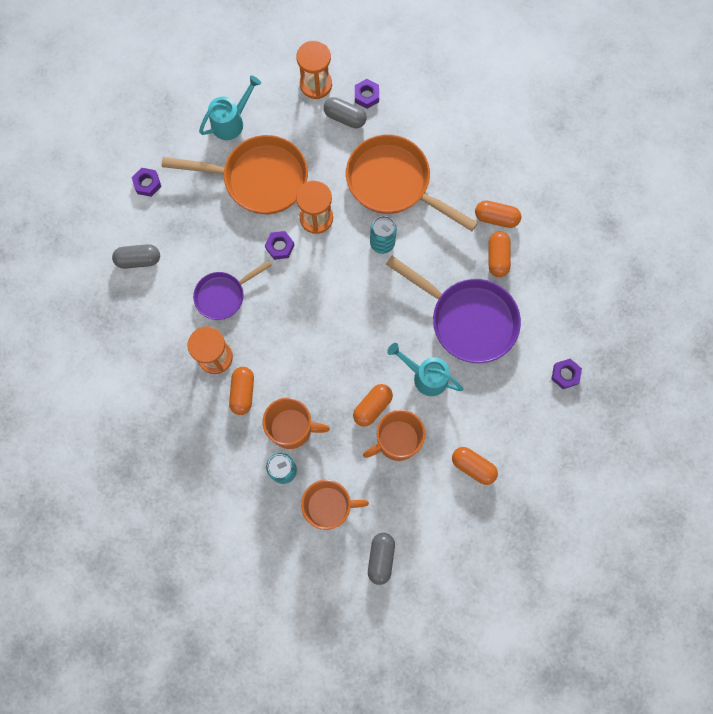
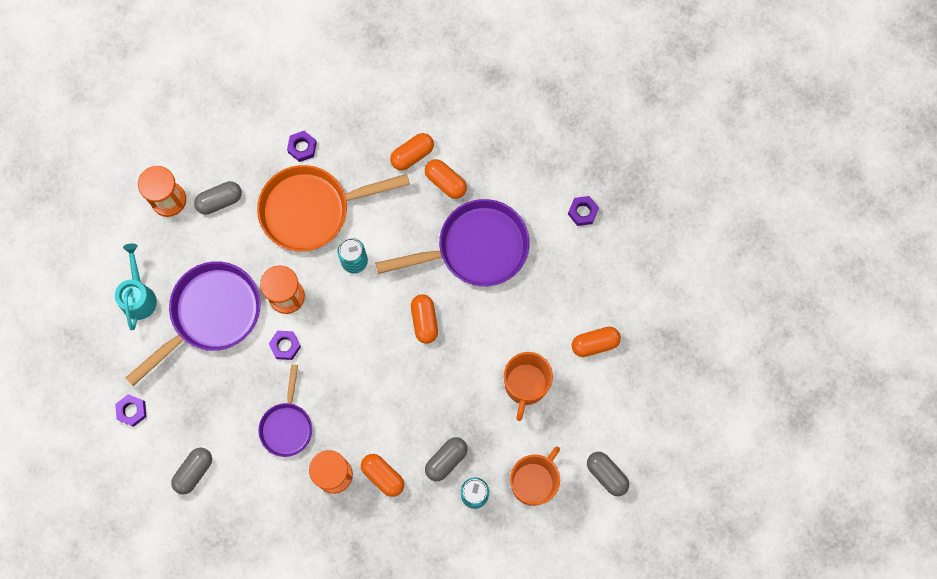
camera: 50 degrees left, 0 degrees up
(259, 179) = (210, 315): orange pan -> purple pan
(292, 428) = (446, 460): orange mug -> grey capsule
(366, 96) = (216, 167): purple nut -> purple nut (302, 147)
(372, 407) = (482, 382): orange capsule -> orange capsule (424, 321)
(425, 376) = (493, 319): turquoise watering can -> none

